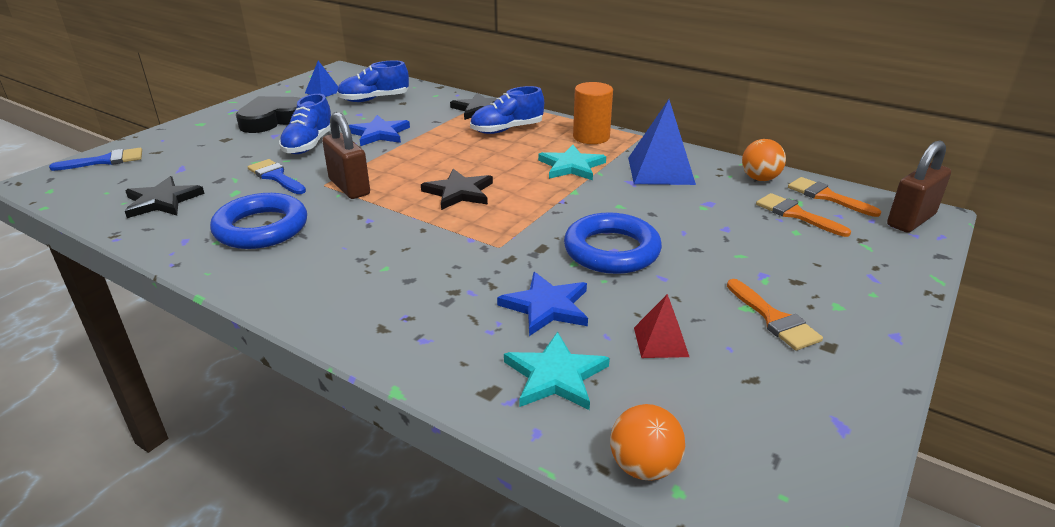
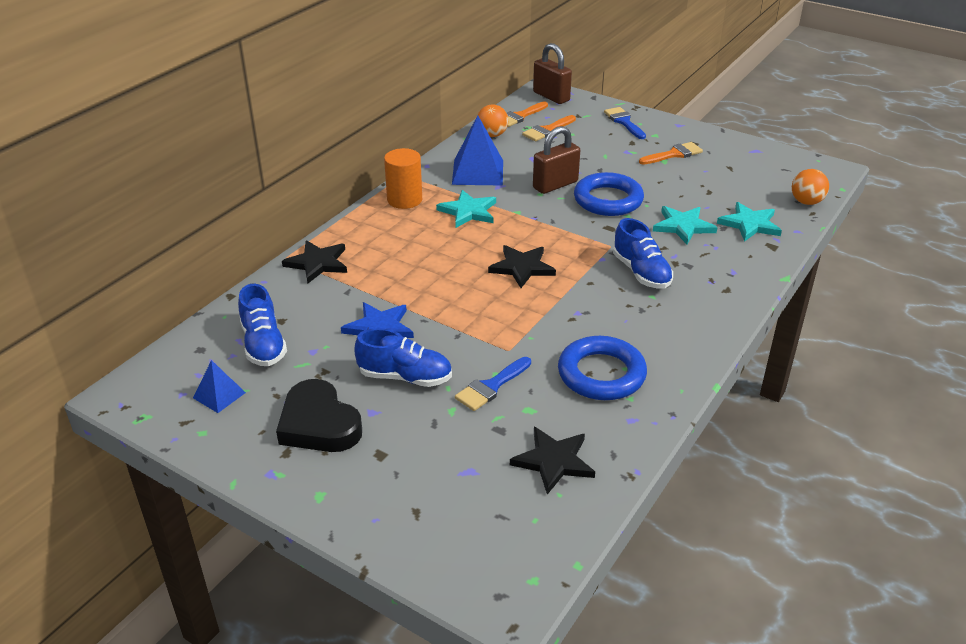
camera: 90 degrees left, 5 degrees up
(105, 161) = (444, 556): blue brush -> blue brush (624, 122)
(349, 187) = (514, 332): brown padlock -> brown padlock (555, 185)
(507, 129) = (380, 245): blue shoe -> blue shoe (641, 272)
(546, 307) = (683, 226): blue star -> turquoise star
(661, 341) = (707, 190): red pyramid -> none

